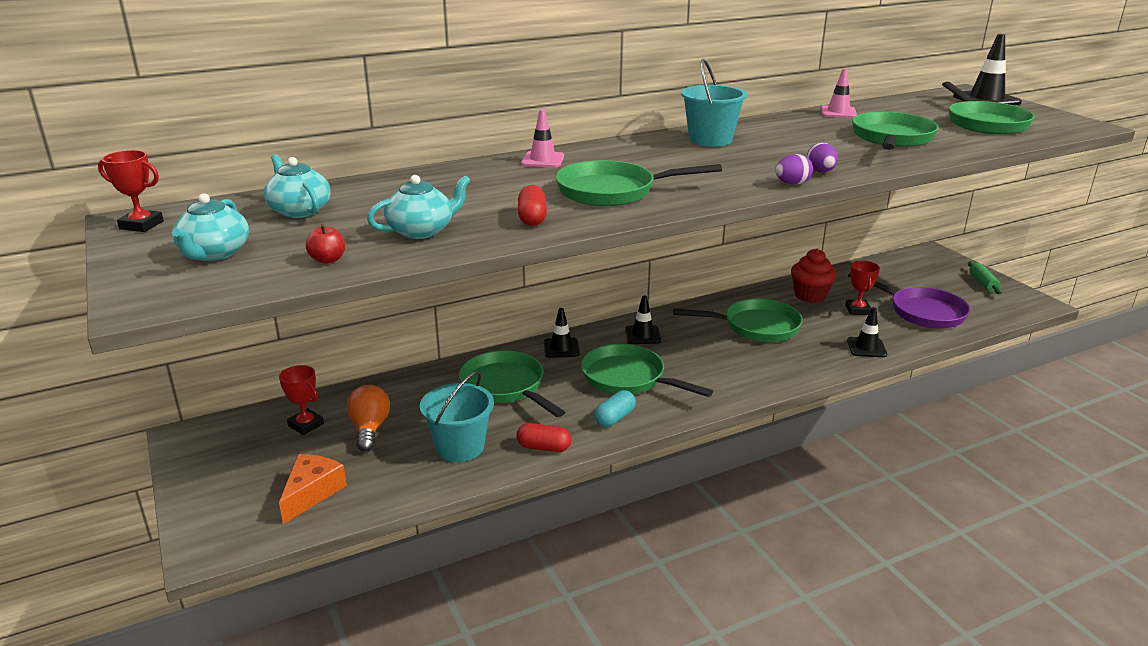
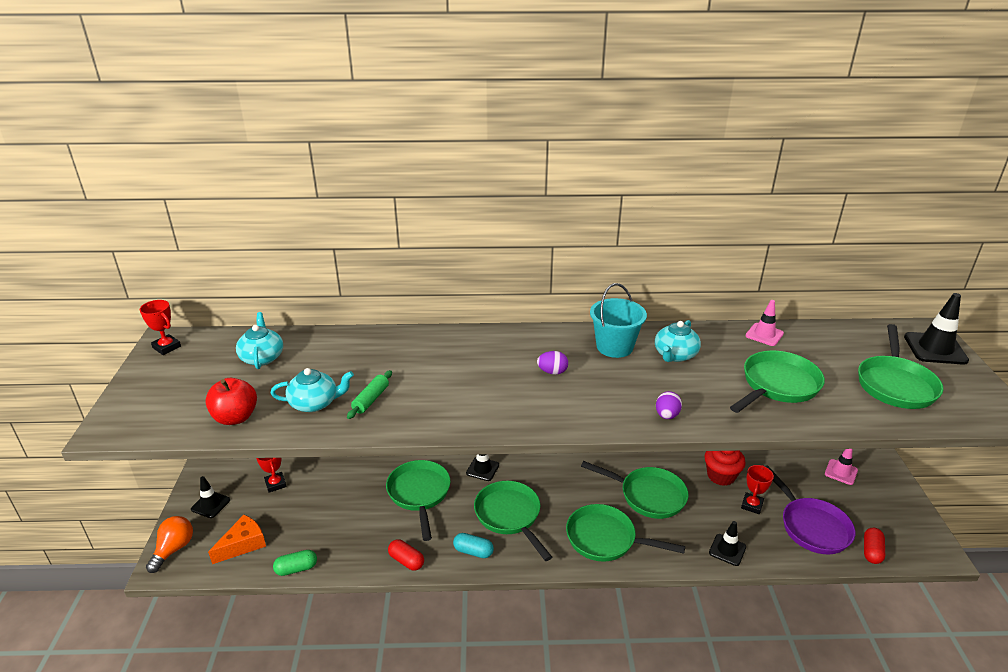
camera: 25 degrees right, 5 degrees up
(214, 253) = (181, 390): turquoise teapot -> turquoise teapot (675, 355)
(328, 260) = (235, 417): red apple -> red apple, size x1.81
(370, 429) = (310, 501): orange light bulb -> orange light bulb (174, 549)
(409, 494) = (296, 569): none -> green capsule
(460, 447) = (353, 539): turquoise bucket -> none
(532, 218) = (396, 410): red capsule -> red capsule (871, 551)
(543, 160) = (464, 341): pink traffic cone -> pink traffic cone (841, 472)
(612, 191) = (479, 395): green pan -> green pan (605, 539)
(614, 418) = (473, 551): turquoise capsule -> turquoise capsule turned 45 degrees clockwise
(642, 335) = (551, 475): black traffic cone -> black traffic cone (210, 504)
(792, 184) = (627, 425): purple egg -> purple egg (552, 372)
(983, 283) = (901, 511): green rolling pin -> green rolling pin (371, 399)

